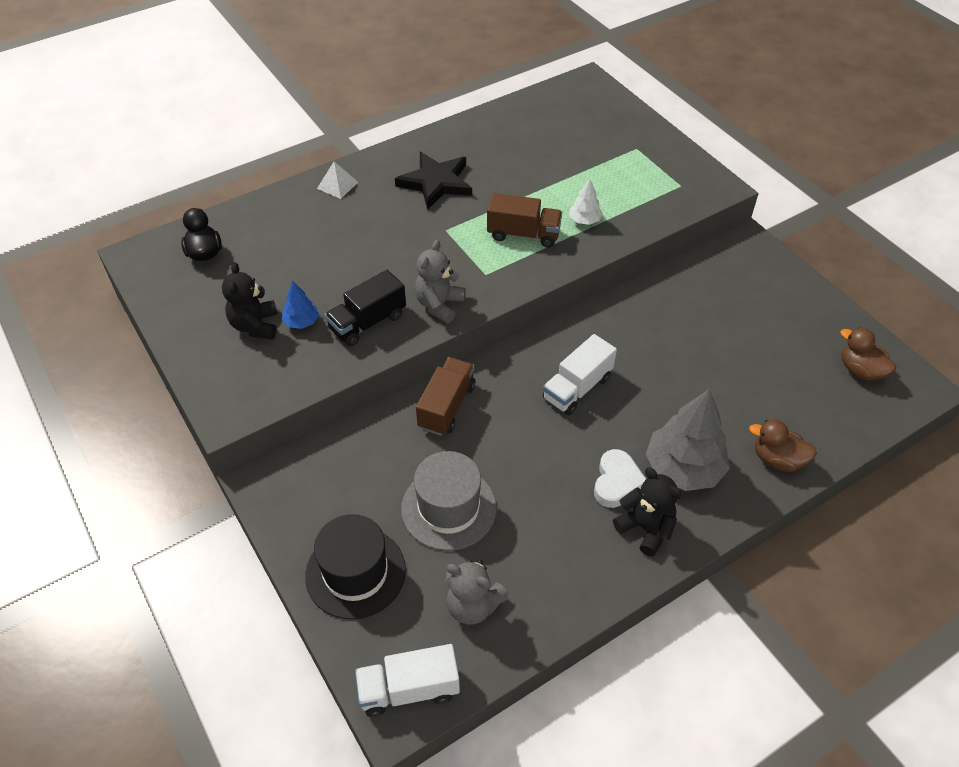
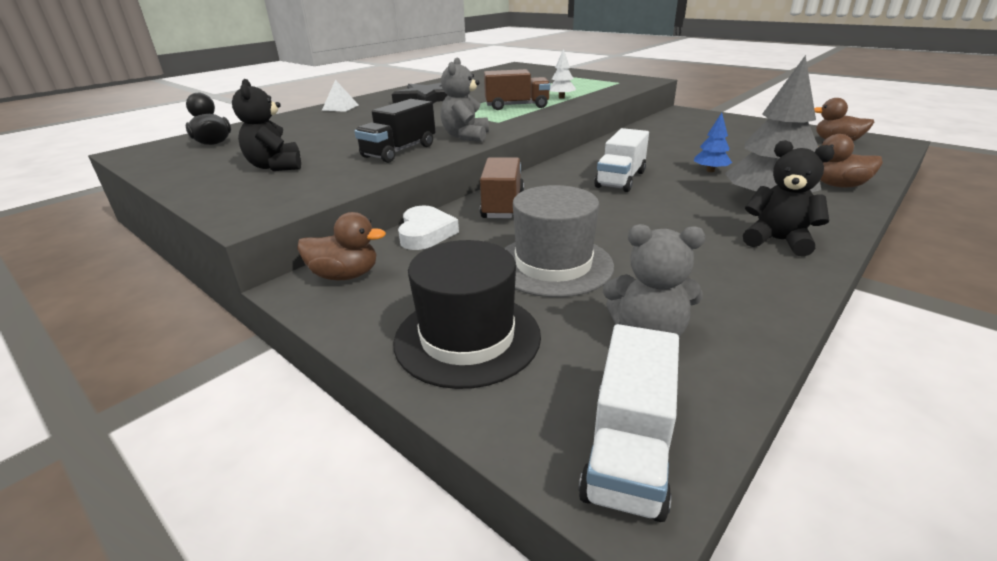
camera: 15 degrees left, 20 degrees down
(292, 476) = (345, 275): none -> brown duck
(301, 322) = (328, 159): blue tree -> blue tree (710, 170)
(409, 689) = (629, 449): white truck -> white truck turned 45 degrees counterclockwise
(617, 482) = (715, 219): white heart -> white heart (425, 233)

